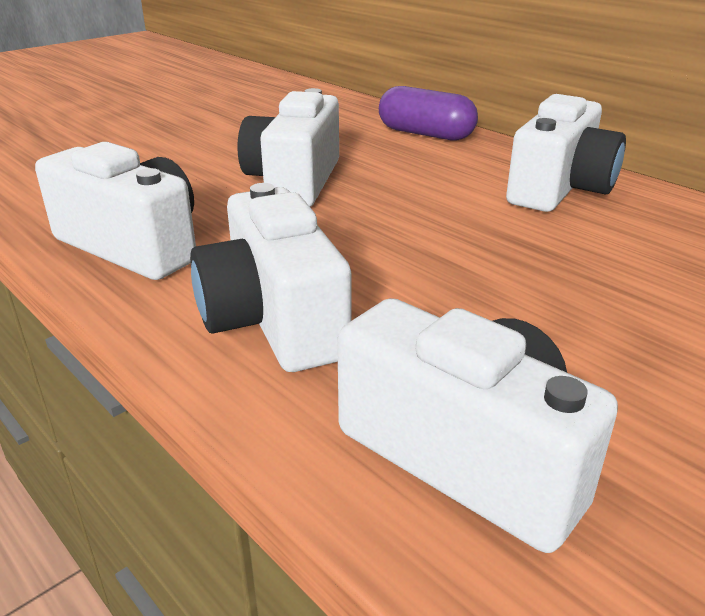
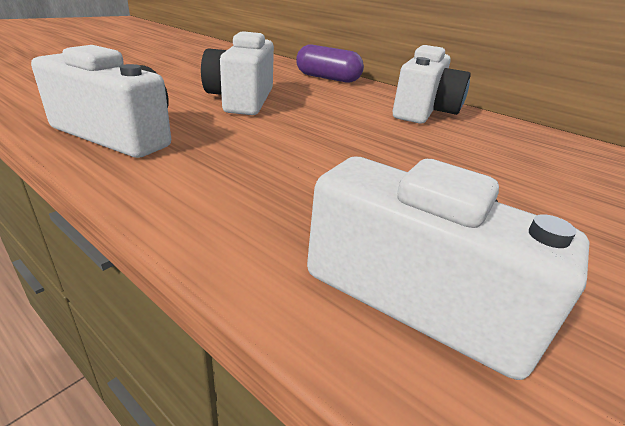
camera: 10 degrees left, 0 degrees up
(274, 320) = (238, 188): white camera -> none

